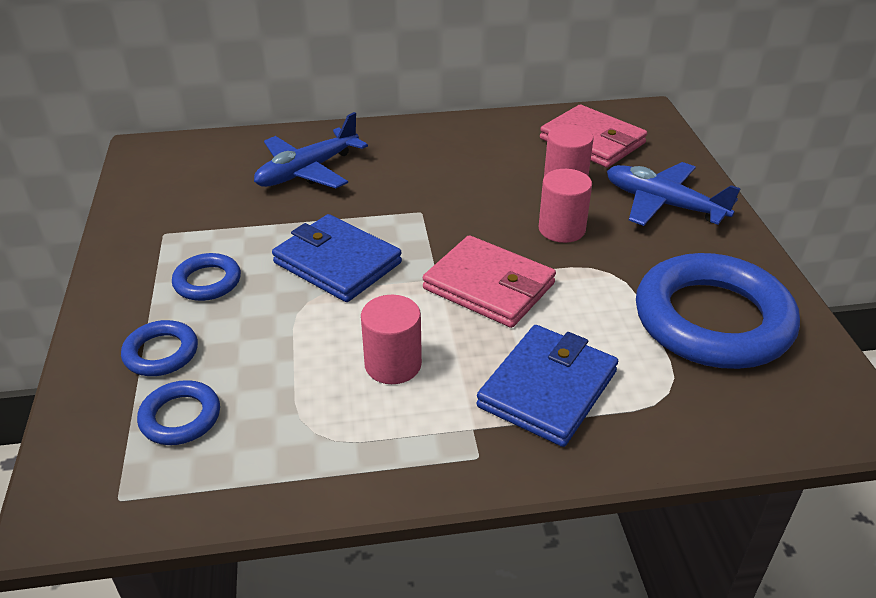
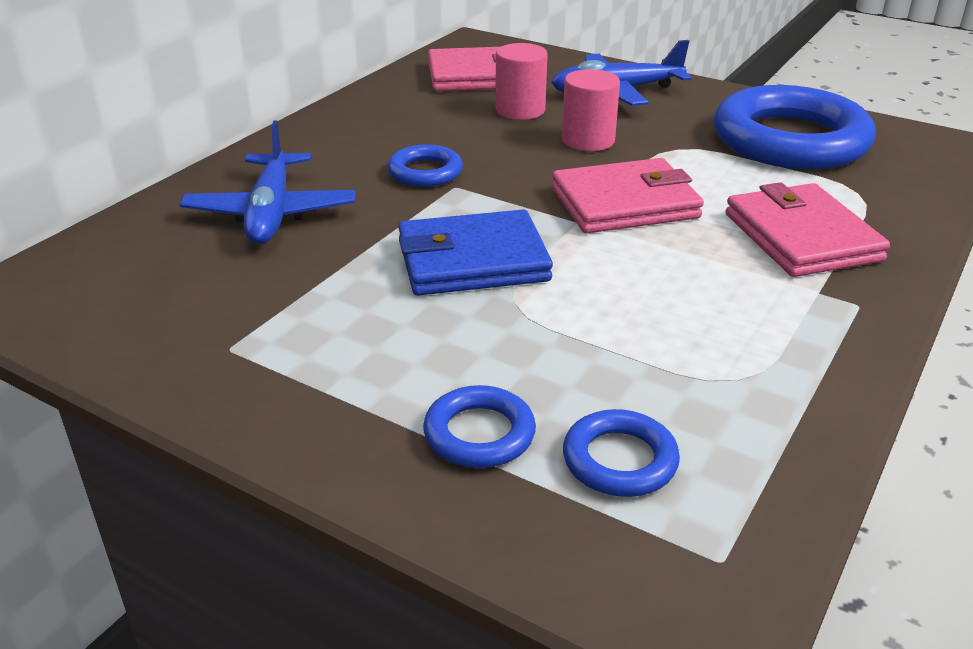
camera: 50 degrees left, 5 degrees down
(207, 282) = (383, 352): blue ring -> blue ring (425, 172)
(393, 364) = (682, 295): pink cylinder -> none
(547, 389) = (801, 237): blue wallet -> pink wallet

